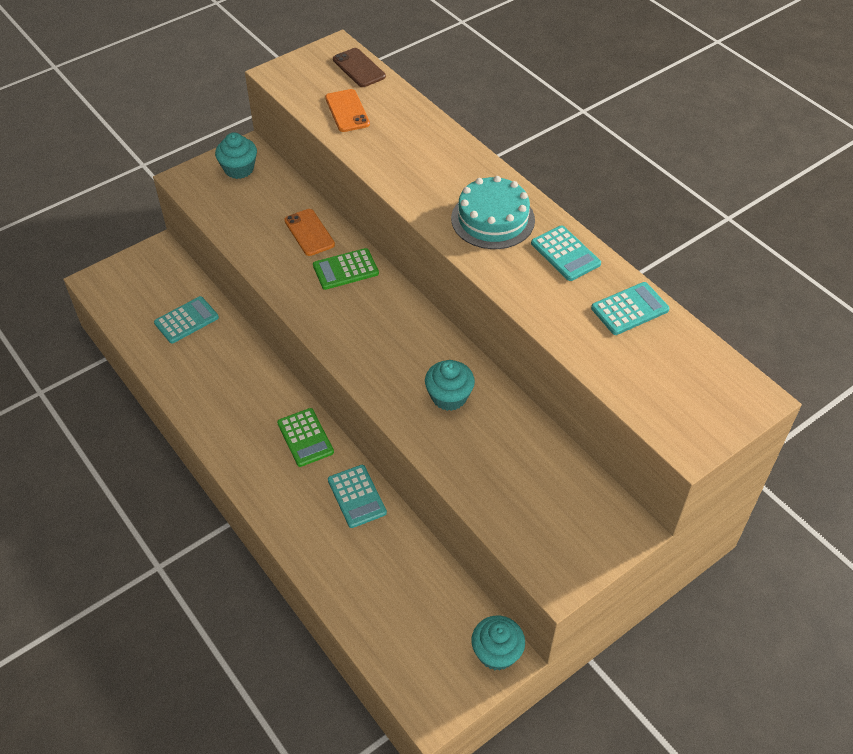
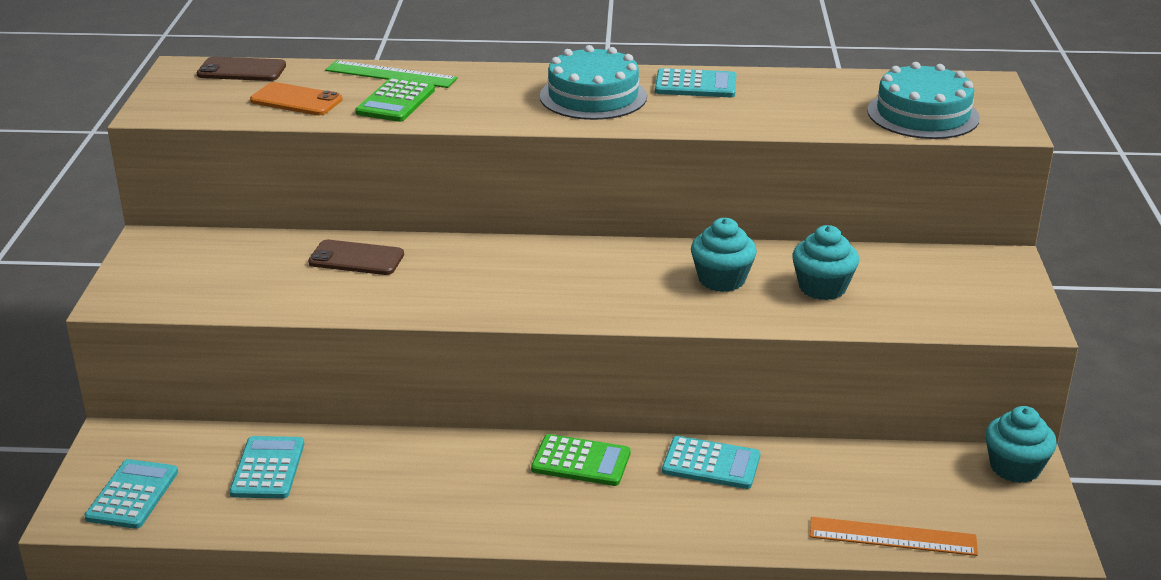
camera: 50 degrees left, 20 degrees down
(239, 169) = (172, 259): turquoise cupcake -> turquoise cupcake (822, 287)
(309, 233) = (356, 259): orange phone -> brown phone
(345, 269) = (450, 261): green calculator -> green calculator (395, 101)
(366, 623) = (892, 537): none -> orange ruler
(421, 123) = (391, 74): none -> green ruler
(629, 309) = (810, 87): turquoise calculator -> turquoise calculator (132, 495)
(657, 388) = (923, 114): none -> turquoise cake

